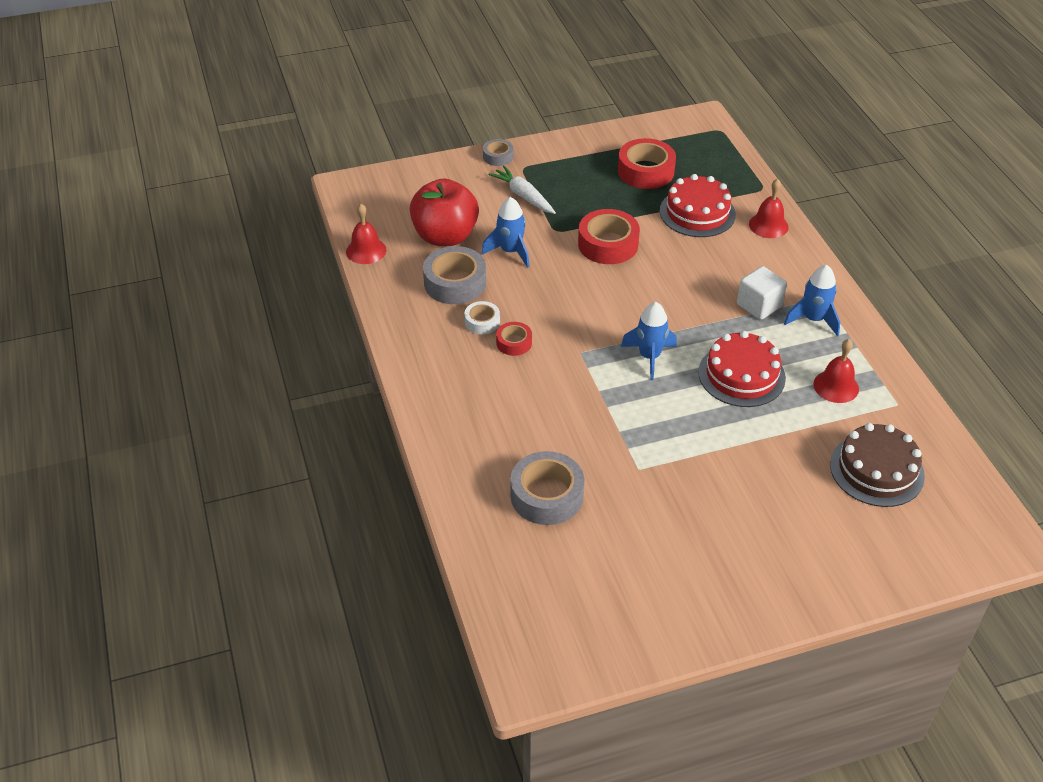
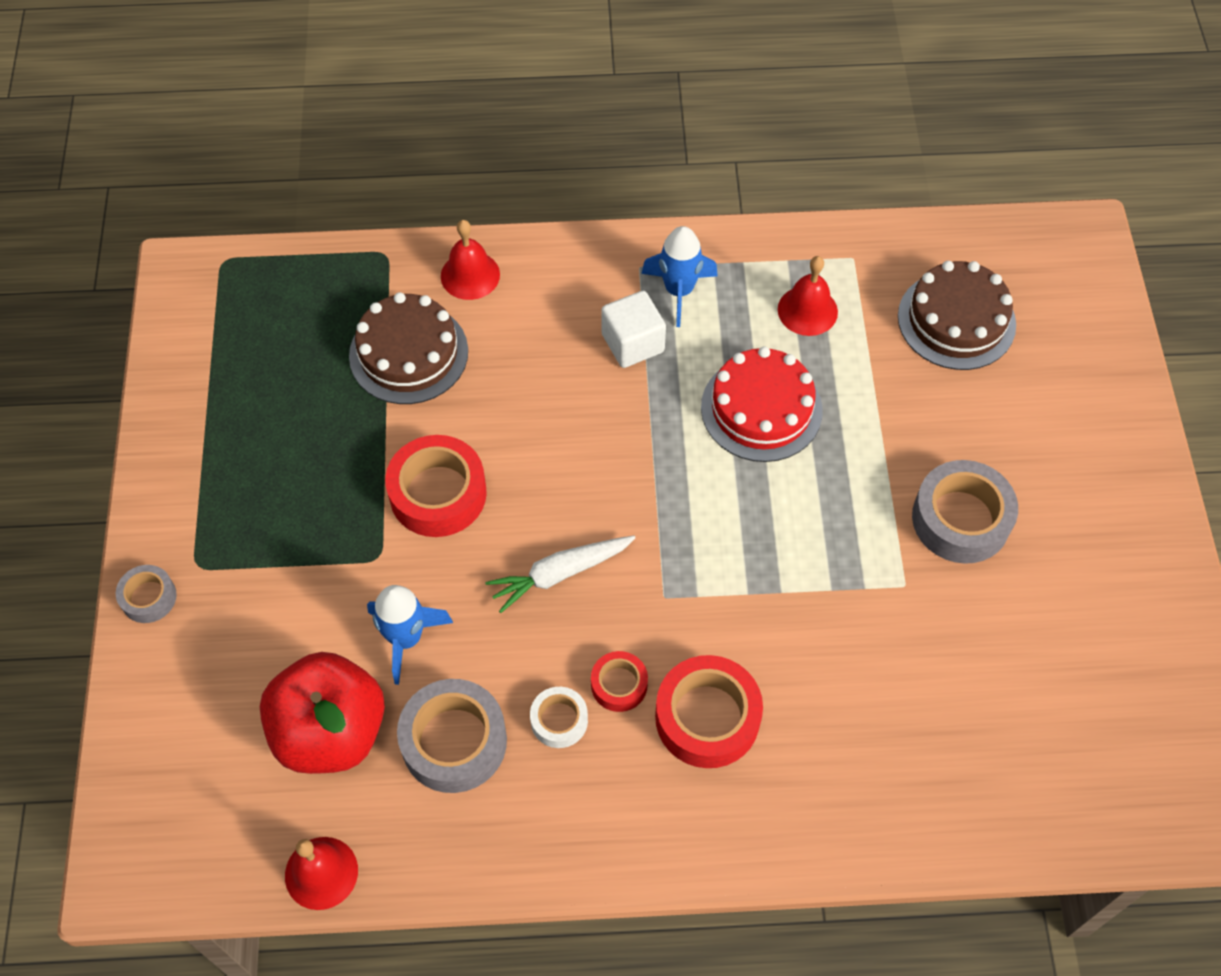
camera: 75 degrees left, 15 degrees up
(523, 196) = (272, 584): white carrot -> white carrot (560, 574)
(547, 495) = (932, 716): grey tape -> grey tape (961, 519)
(645, 171) = (282, 391): red tape -> red tape (707, 717)
(649, 357) = (697, 509): blue rocket -> none
(697, 213) = (408, 353): red cake -> brown cake

